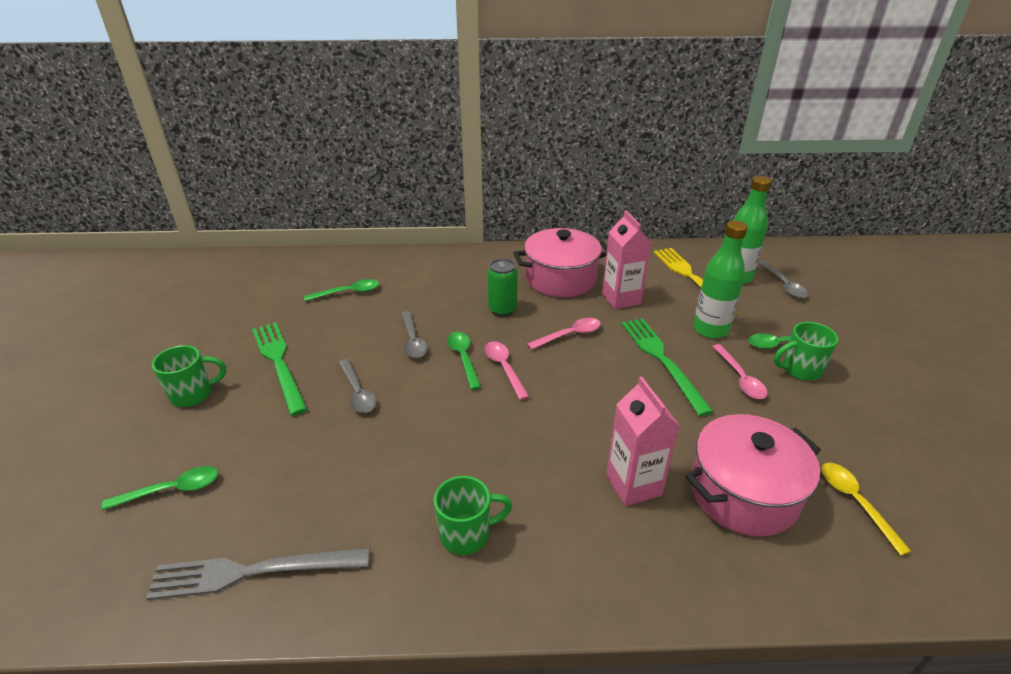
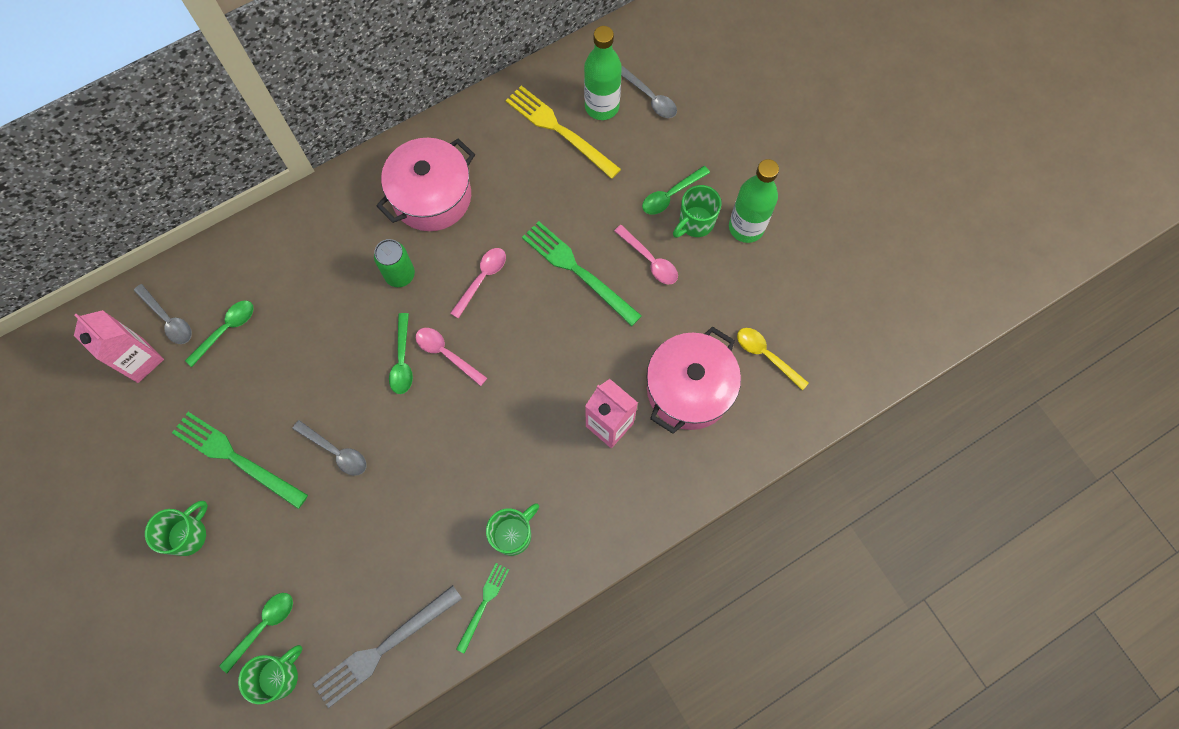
camera: 30 degrees left, 35 degrees up
(139, 541) = (279, 676): none -> green mug
(386, 587) = (483, 604): none -> green fork
(413, 341) = (341, 363): grey spoon -> grey spoon (168, 319)
(463, 358) = (402, 360): green spoon -> green spoon turned 135 degrees counterclockwise
(621, 299) = (506, 199): pink carton -> pink carton (140, 360)
(710, 329) = (604, 204): green bottle -> green bottle (746, 227)

